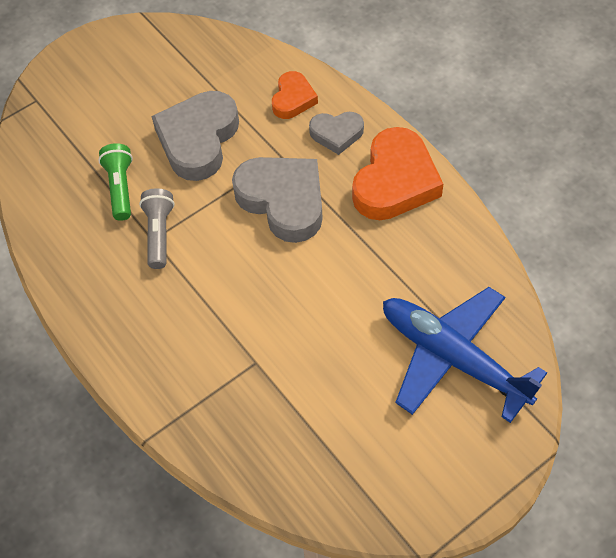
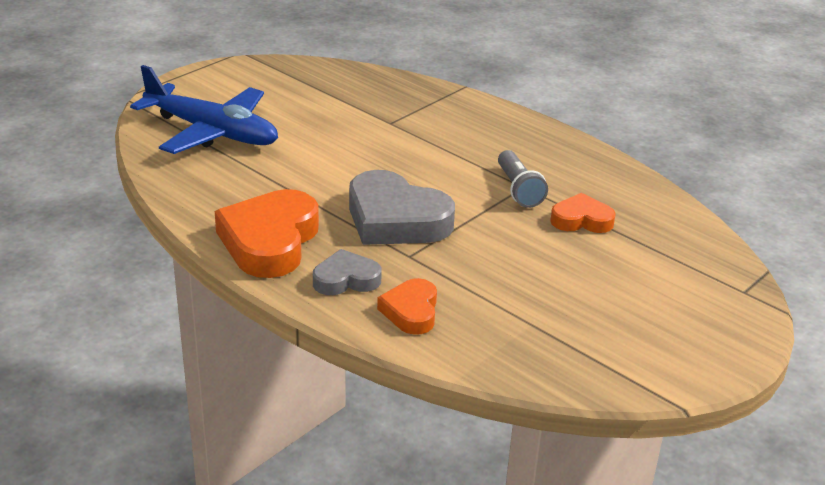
camera: 165 degrees right, 25 degrees down
(120, 188) = (581, 220): green flashlight -> orange heart
(198, 140) = (515, 264): grey heart -> none

